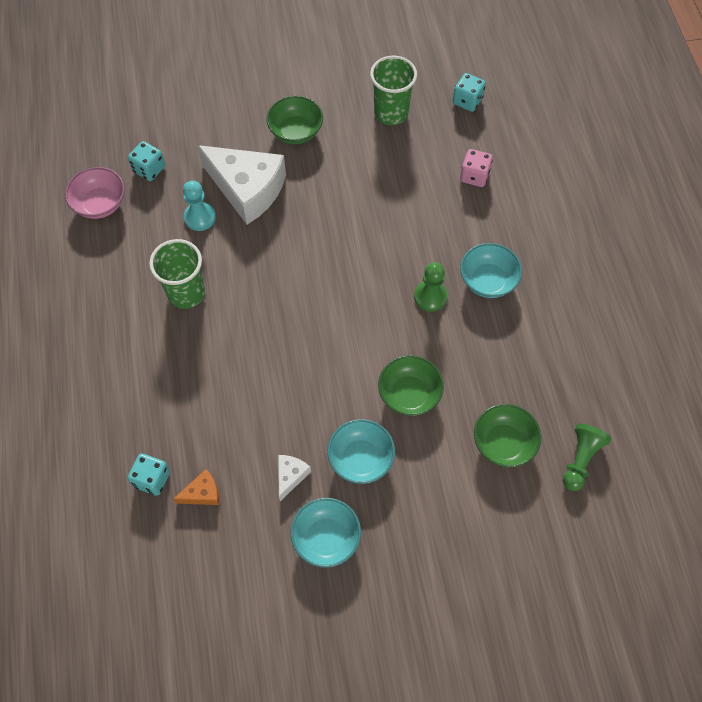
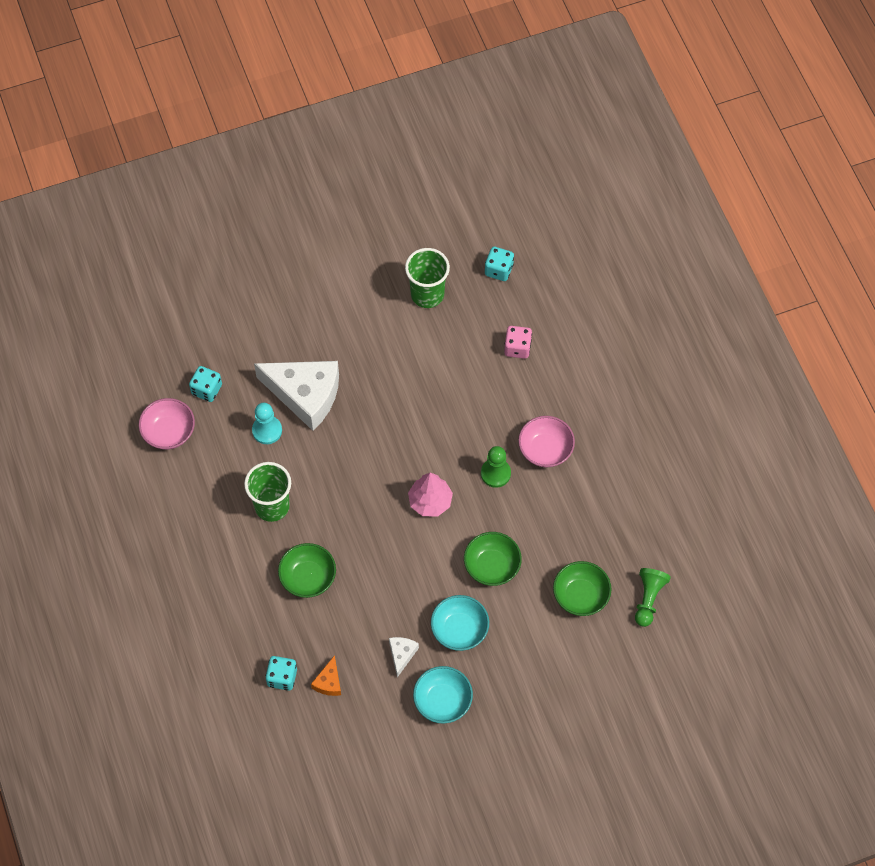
camera: 10 degrees left, 0 degrees up
(202, 493) = (329, 682): orange cheese -> orange cheese turned 135 degrees clockwise
(296, 131) = (339, 328): green bowl -> green bowl (308, 578)
(354, 315) = (430, 501): none -> pink tree
(488, 281) = (545, 450): turquoise bowl -> pink bowl

